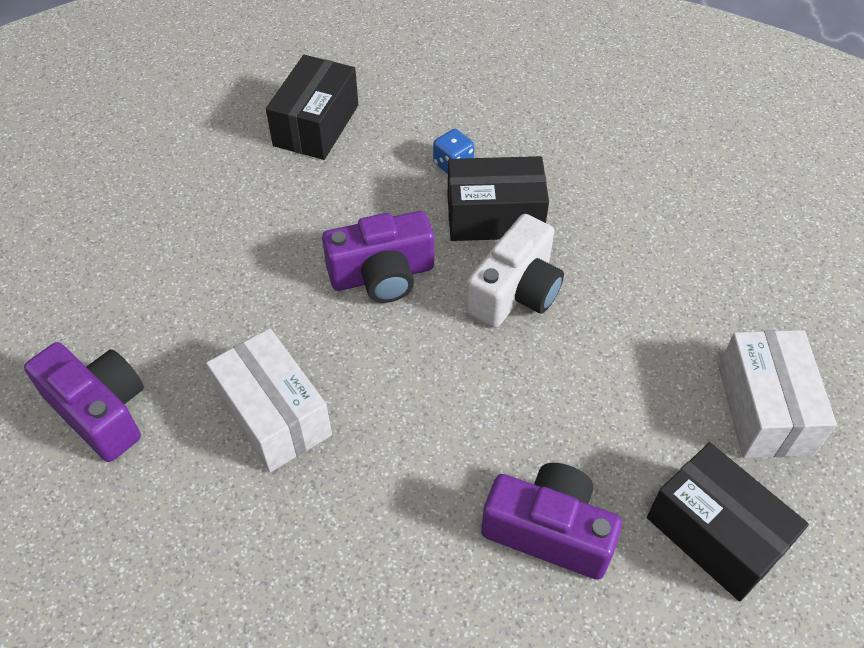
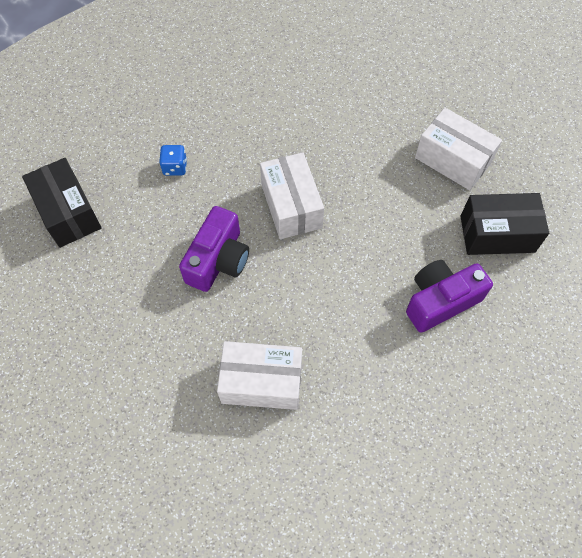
camera: 50 degrees left, 10 degrees up
(100, 411) = (173, 478): purple camera -> none
(494, 217) = (232, 177): black box -> none
(515, 291) = (291, 206): white camera -> white box

